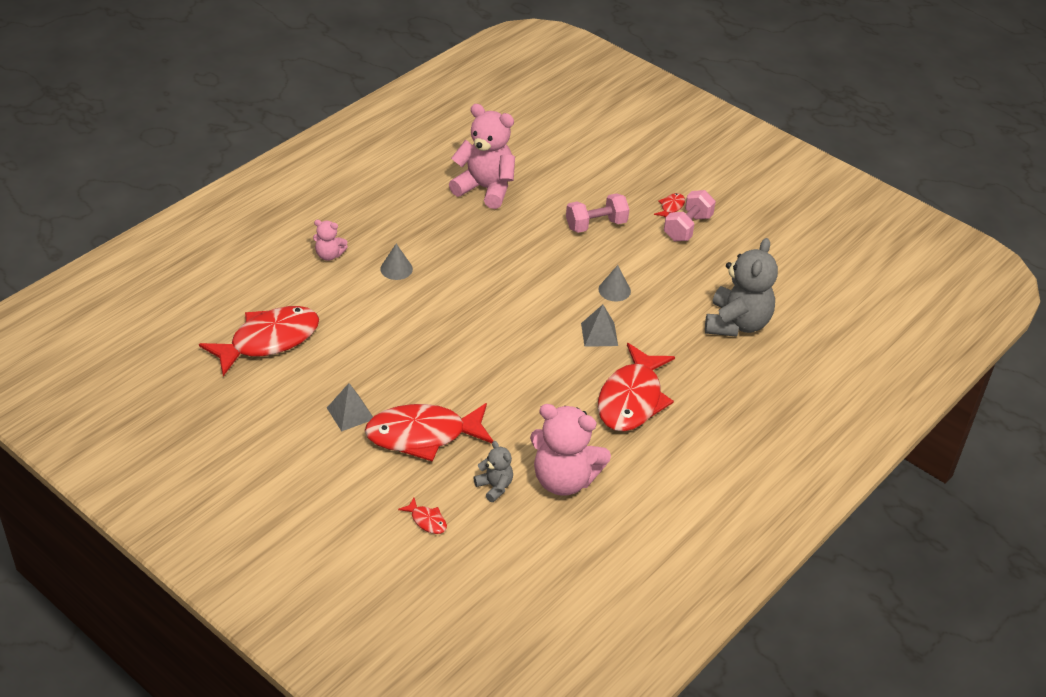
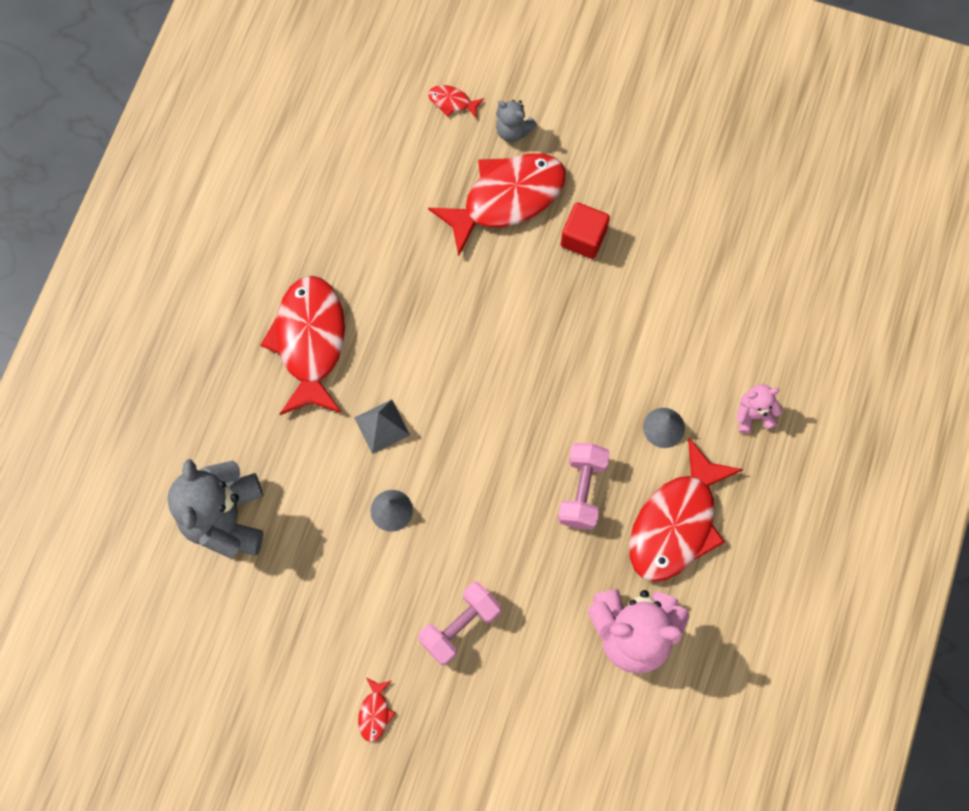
camera: 160 degrees right, 30 degrees up
(268, 341) = (736, 253): red fish -> red fish (676, 523)
(350, 413) = (594, 194): grey pyramid -> none
(378, 389) = (583, 238): none -> red cube
(494, 487) = (406, 167): grey teddy bear -> grey teddy bear (513, 130)
(564, 480) = (341, 204): pink teddy bear -> none
(687, 228) = (339, 678): pink dumbbell -> pink dumbbell (582, 490)

